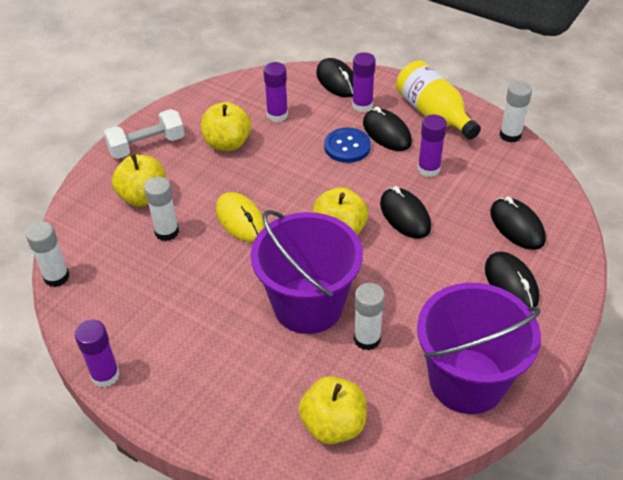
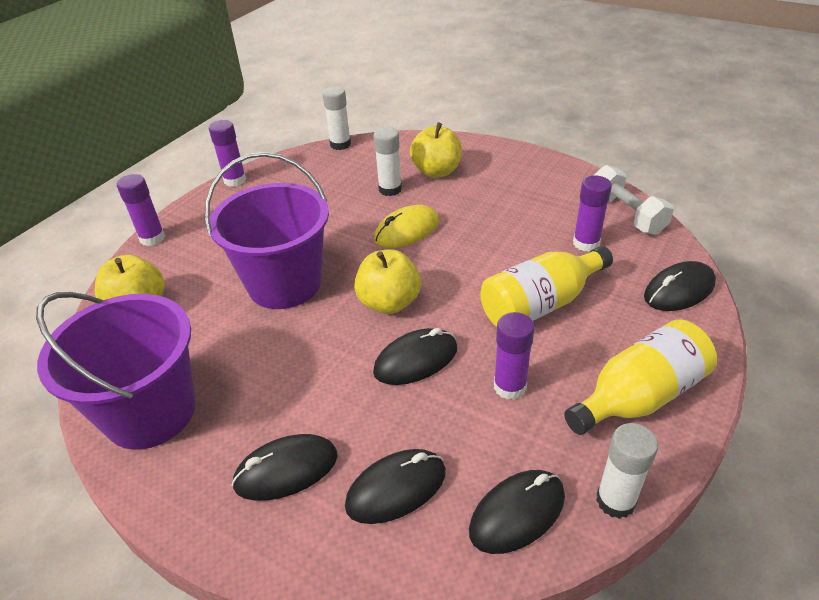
camera: 90 degrees right, 5 degrees down
(147, 146) = (510, 164): white dumbbell -> white dumbbell (626, 214)
(227, 143) = (525, 212): yellow apple -> none
(347, 146) = (540, 304): blue button -> yellow bottle
(362, 105) = (632, 317): purple glue stick -> purple glue stick (152, 238)
(367, 339) = (231, 328): white glue stick -> none
(386, 133) = (578, 342): black mouse -> black mouse (517, 513)

